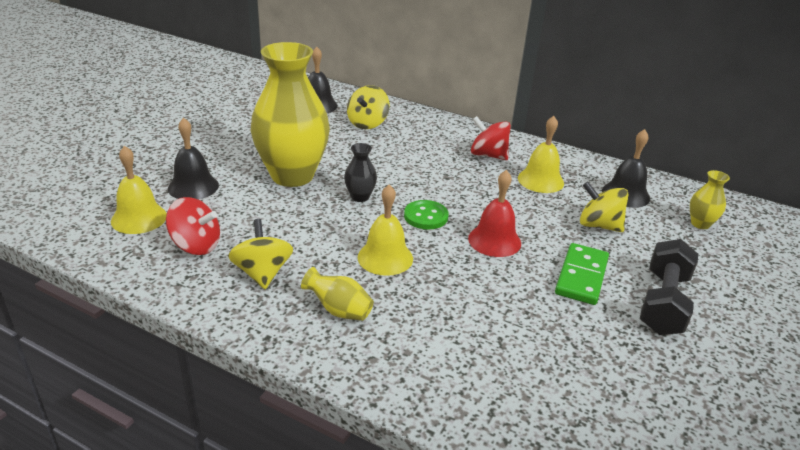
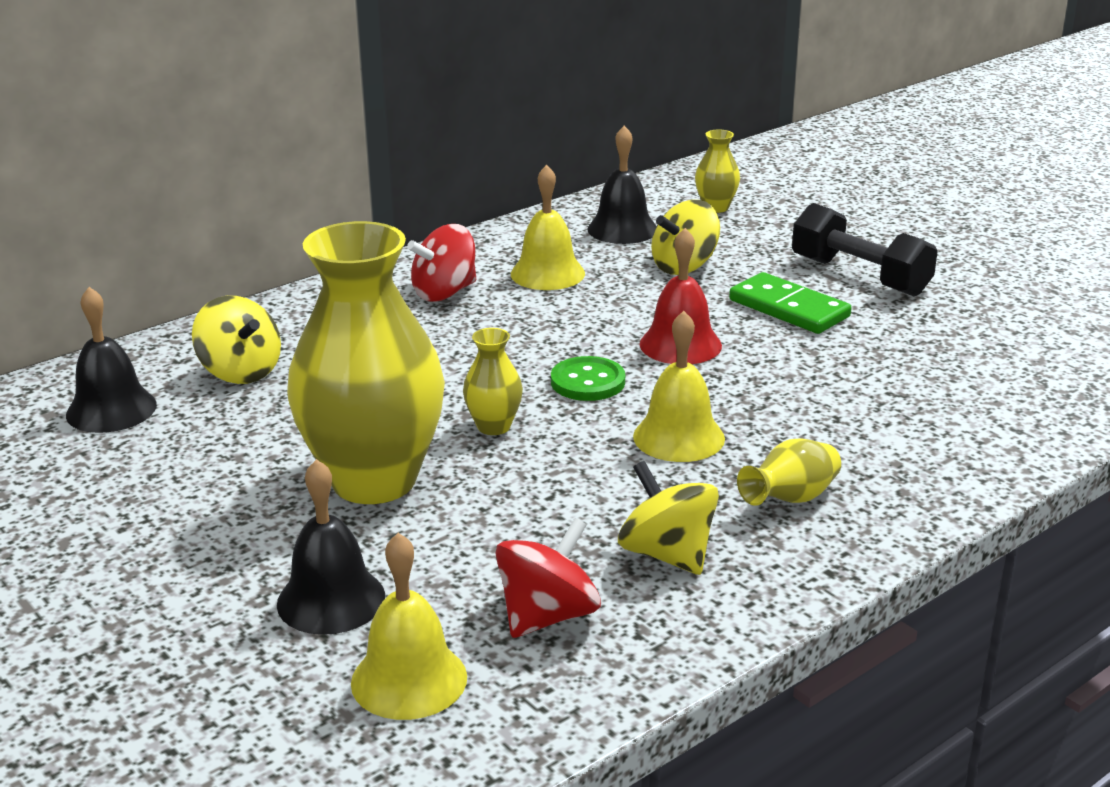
camera: 65 degrees left, 5 degrees down
(262, 273) = (667, 554): yellow spinning top -> yellow spinning top turned 45 degrees clockwise
(360, 197) = (494, 426): black vase -> yellow vase

